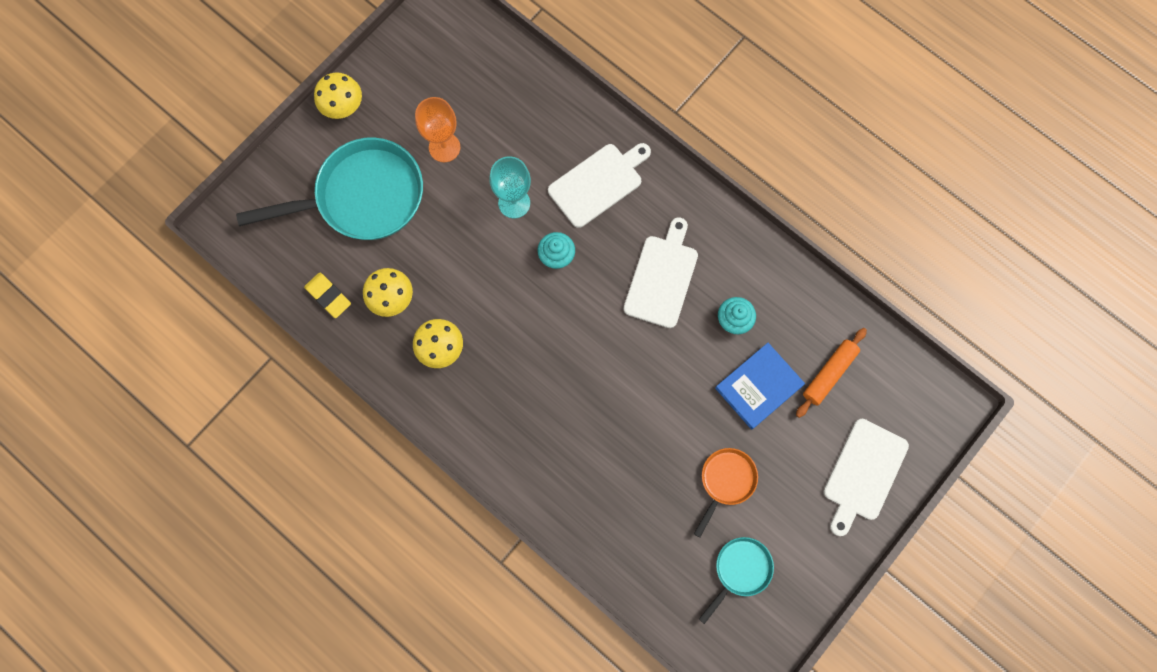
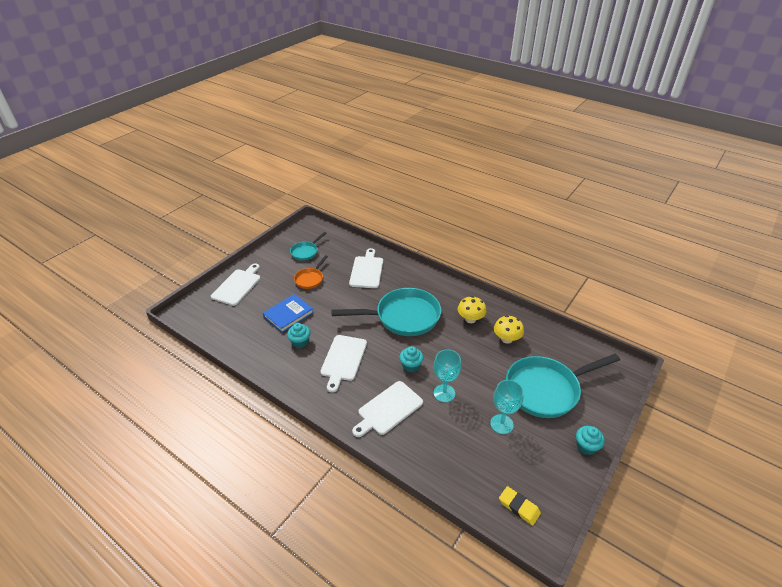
camera: 175 degrees right, 35 degrees down
(328, 296) = (544, 337): yellow eraser -> yellow eraser (519, 507)
(343, 106) = (586, 446): yellow mushroom -> turquoise cupcake
(444, 147) = (501, 424): orange goblet -> turquoise goblet
(557, 363) = (403, 317): none -> turquoise pan
(614, 497) = (367, 271): none -> white cutting board
(829, 374) = (247, 322): orange rolling pin -> none

